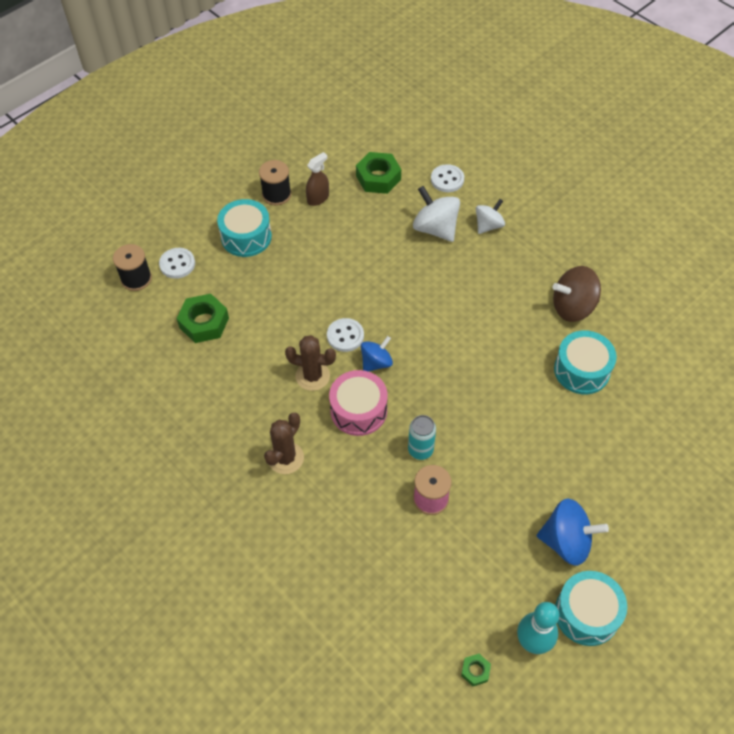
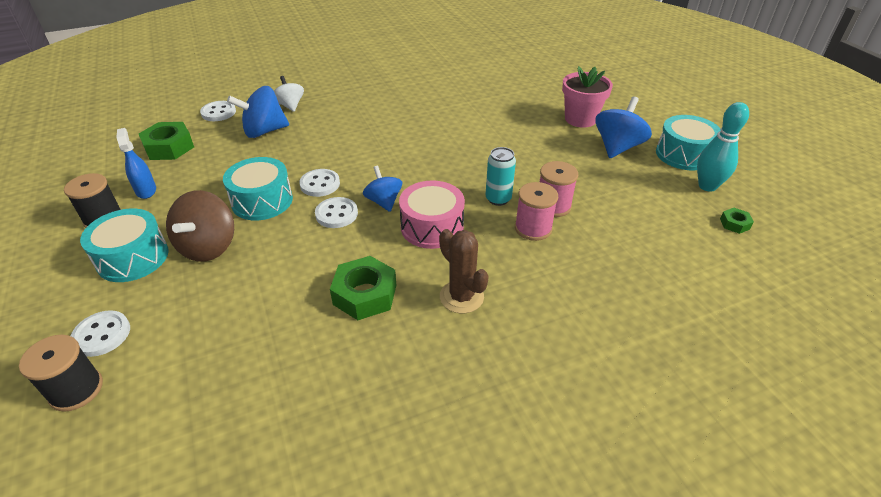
camera: 70 degrees left, 15 degrees down
(204, 323) = (220, 328): green nut -> green nut (365, 294)
(312, 376) = (369, 249): brown cactus -> none
(318, 198) = (146, 190): brown spray bottle -> blue spray bottle
(378, 306) = (320, 184): none -> white button
(390, 489) = (533, 228): none -> pink spool
(435, 228) = (264, 131): white spinning top -> blue spinning top
(573, 307) = (405, 91): brown spinning top -> brown spinning top (208, 247)
(581, 370) = (465, 102): turquoise drum -> turquoise drum (262, 201)
(608, 493) = (580, 119): none -> pink flower pot

